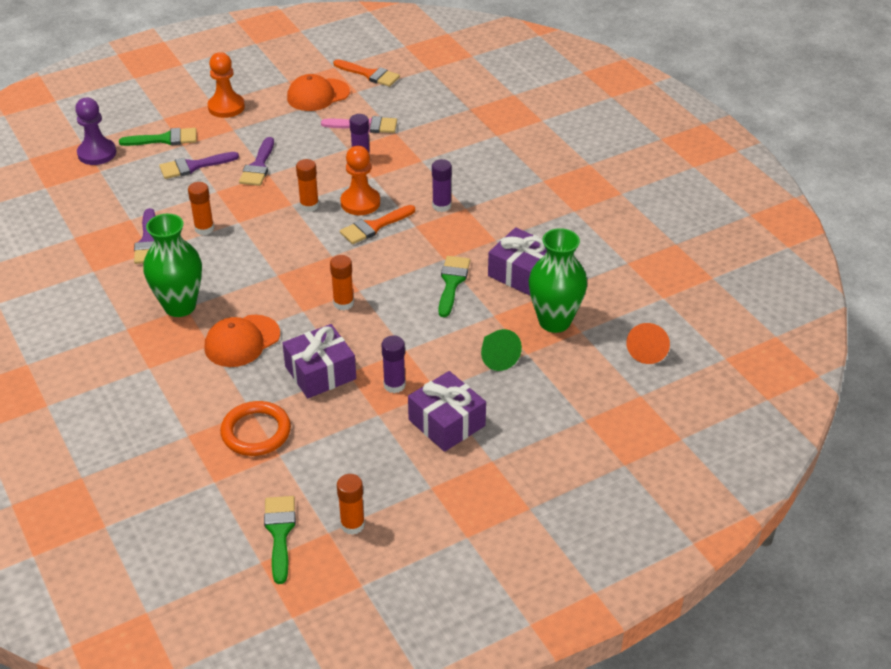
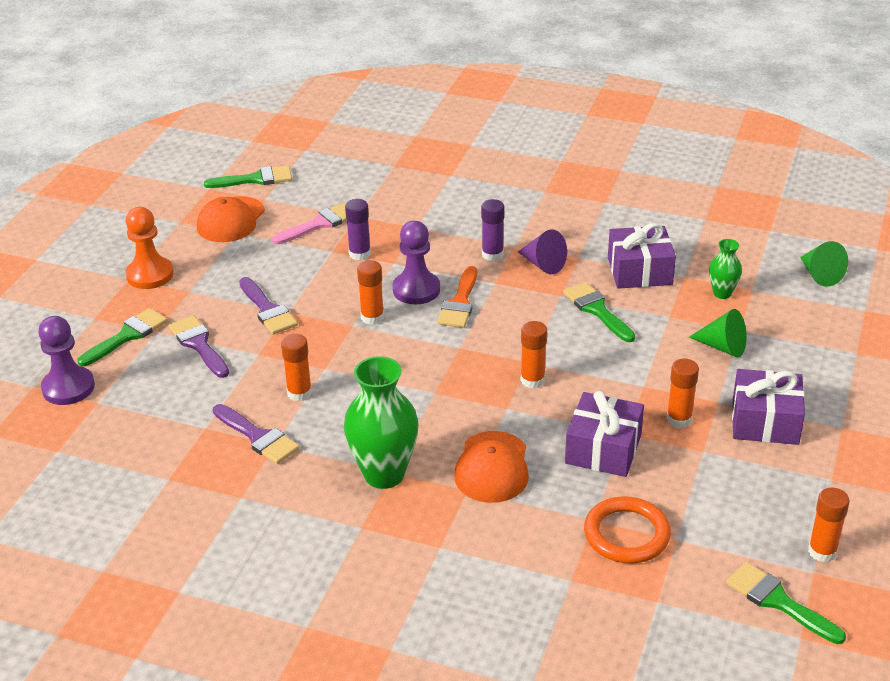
camera: 40 degrees left, 5 degrees down
(193, 166) = (198, 344): purple brush -> purple brush turned 120 degrees clockwise
(360, 203) = (416, 290): orange pawn -> purple pawn
(370, 74) = (255, 179): orange brush -> green brush
(394, 385) = (679, 419): purple glue stick -> orange glue stick
(464, 231) = (543, 264): none -> purple cone
(554, 321) = (722, 293): green vase -> green vase, size x0.51
(647, 350) = (819, 275): orange cone -> green cone

